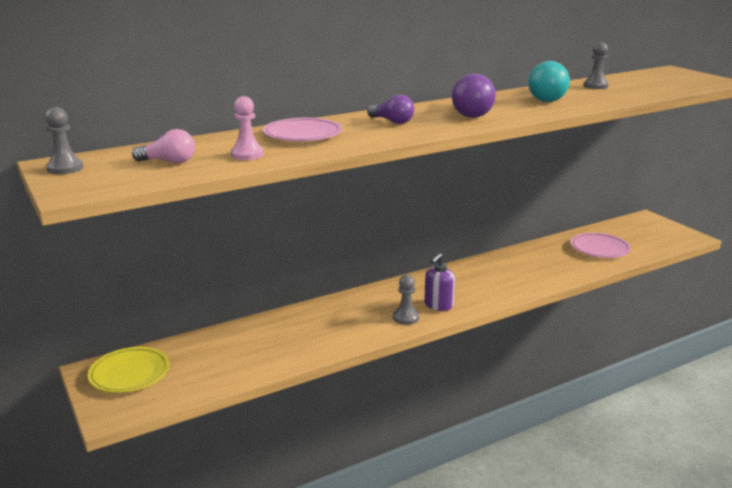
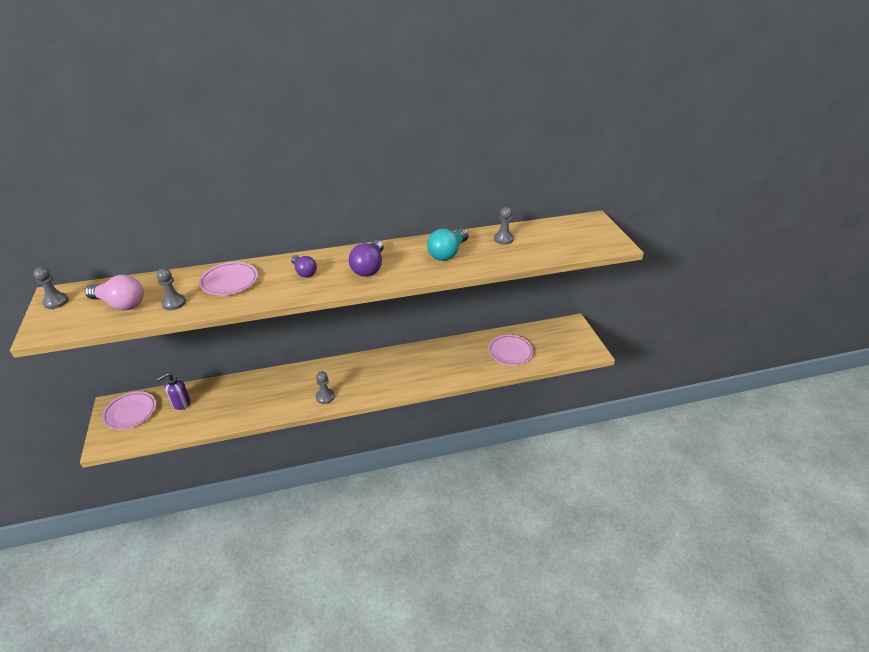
camera: 15 degrees right, 15 degrees up
(129, 374) = (130, 412): yellow plate -> pink plate
(169, 161) = (120, 304): pink light bulb -> pink light bulb, size x1.54
(247, 154) = (174, 303): pink pawn -> grey pawn
(438, 305) = (354, 389): purple soap dispenser -> purple soap dispenser (181, 403)

